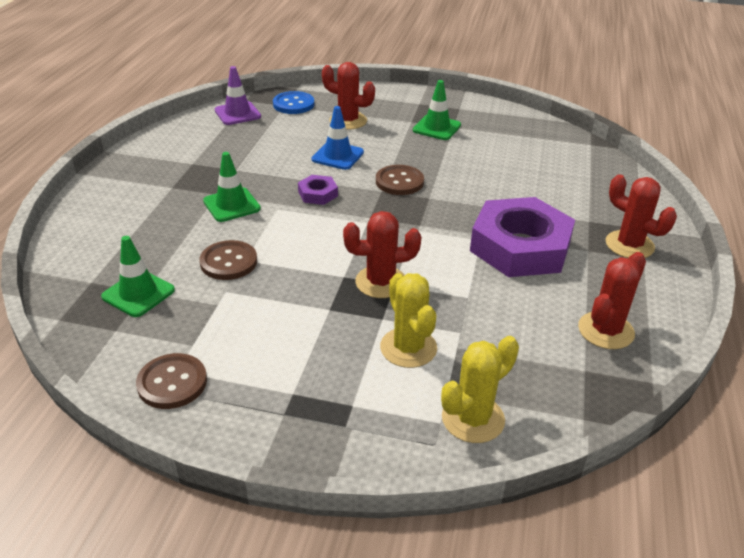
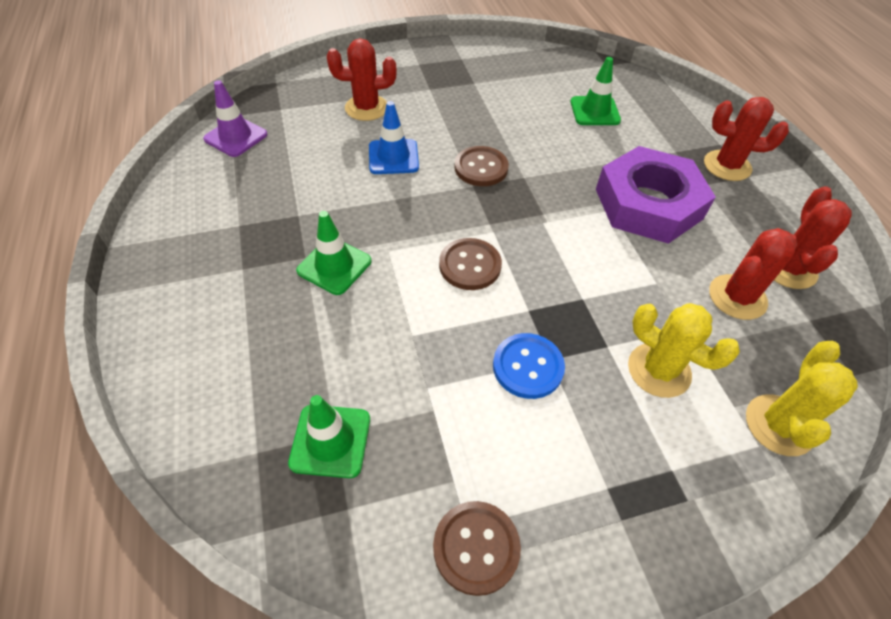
camera: 30 degrees left, 15 degrees up
(228, 262) = (396, 346): brown button -> brown button (470, 265)
(293, 104) = (290, 104): blue button -> blue button (528, 367)
(318, 194) = (414, 214): purple nut -> none
(381, 282) = (568, 301): red cactus -> red cactus (737, 297)
(436, 128) = (460, 89): green traffic cone -> green traffic cone (595, 111)

